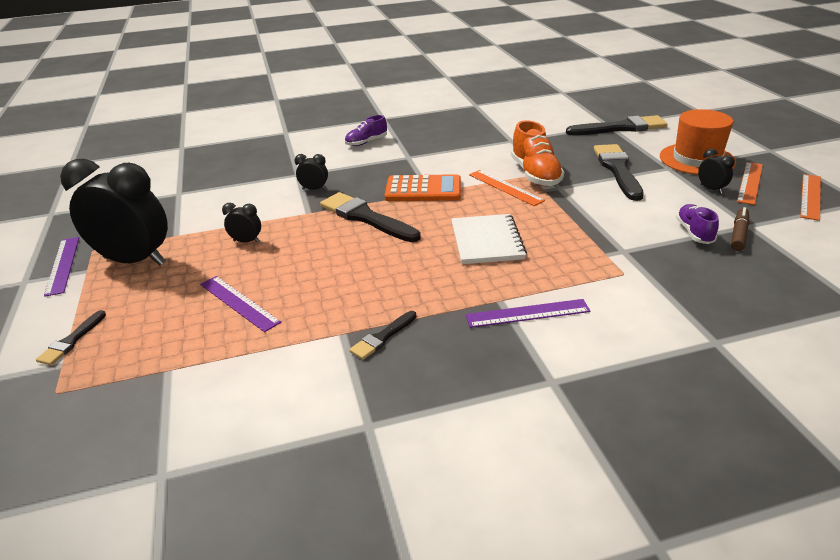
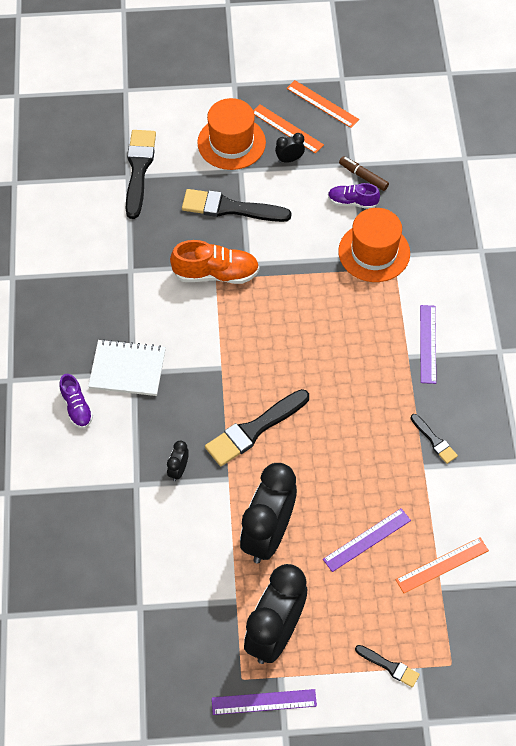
camera: 80 degrees left, 25 degrees up
(246, 241) = (268, 535): black clock -> black clock, size x2.42
(423, 190) = (214, 373): orange calculator -> none
(486, 241) = (324, 344): white notebook -> white notebook (127, 369)
(505, 187) = (233, 305): orange ruler -> orange ruler (442, 565)
(635, 256) = (374, 252): none -> orange hat

